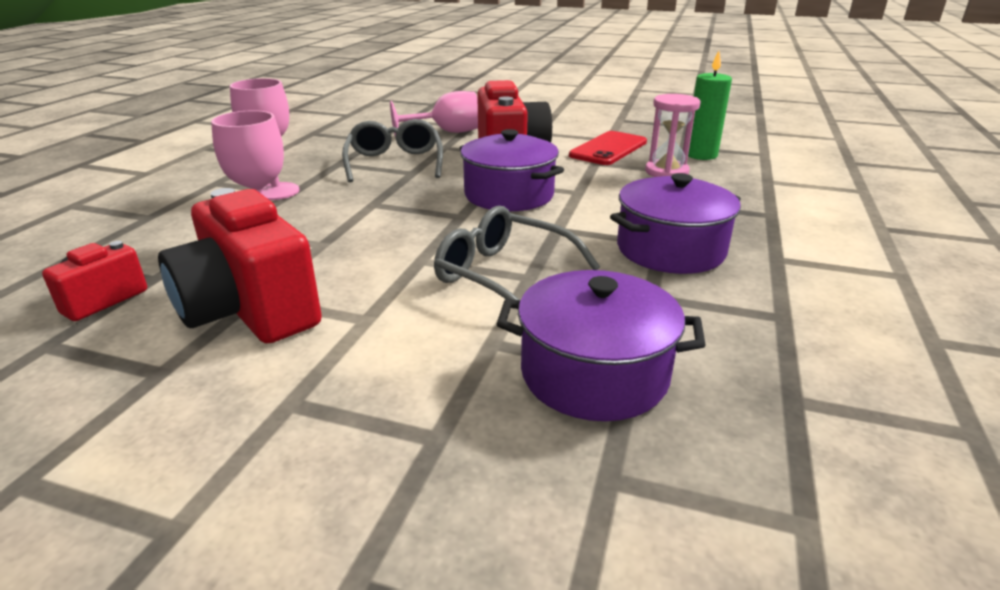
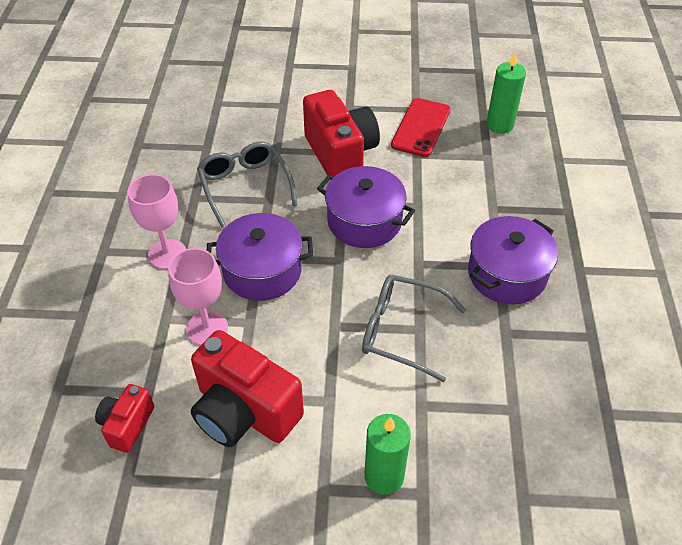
camera: 15 degrees left, 20 degrees up
(389, 406) = (384, 476): none -> green candle
(447, 132) = (266, 121): pink goblet -> none
(594, 374) = (492, 419): purple pot -> purple pot (262, 271)
(666, 172) = (478, 160): pink hourglass -> none

